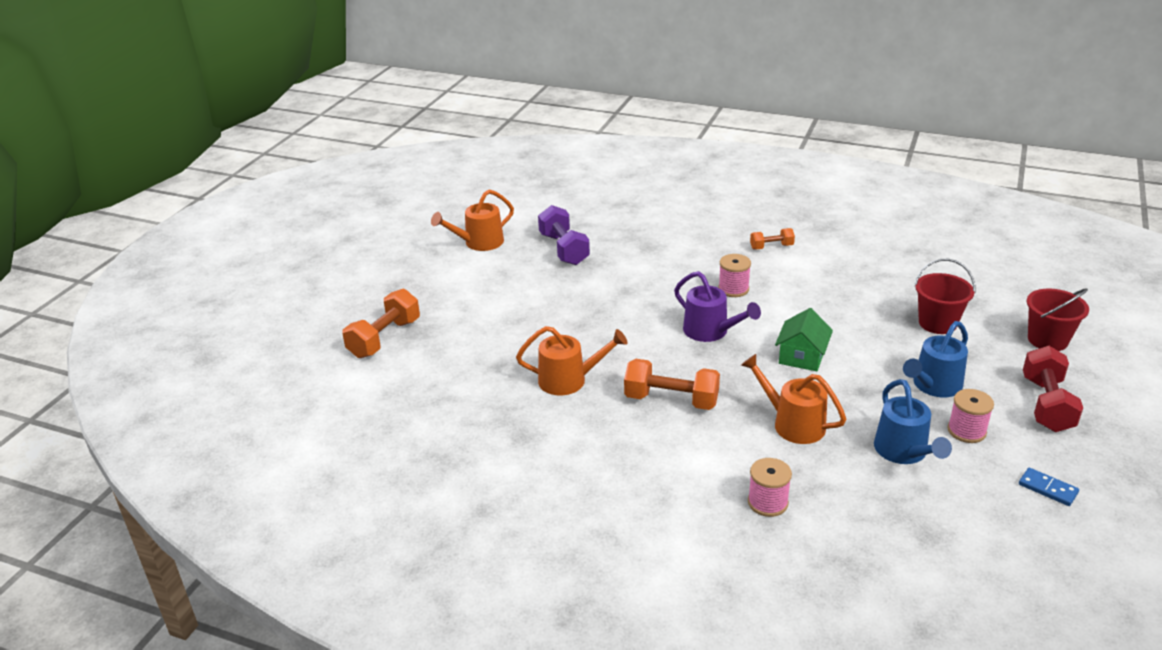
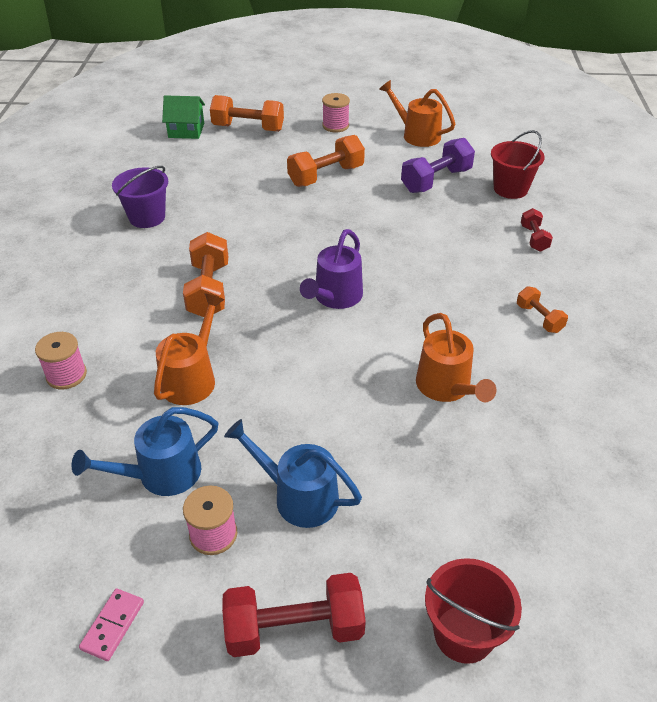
camera: 70 degrees right, 10 degrees up
(517, 305) = (326, 176): none -> orange dumbbell
(523, 429) = (147, 217): none -> purple bucket
(569, 380) = (221, 226): orange watering can -> orange watering can (447, 388)
(673, 225) = (534, 238): none -> red dumbbell
(733, 289) = (426, 301): pink spool -> pink spool (335, 126)
(801, 356) = (316, 371): green house -> green house (186, 130)
(937, 323) = (445, 494): red bucket -> red bucket (510, 189)
(1048, 488) = (113, 625): blue domino -> pink domino

